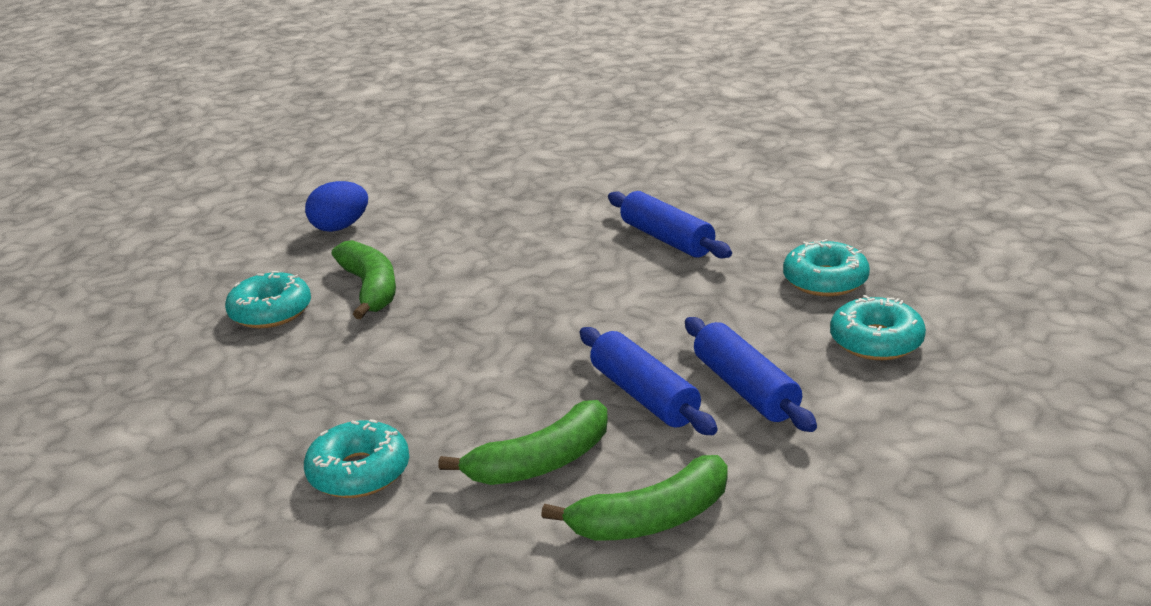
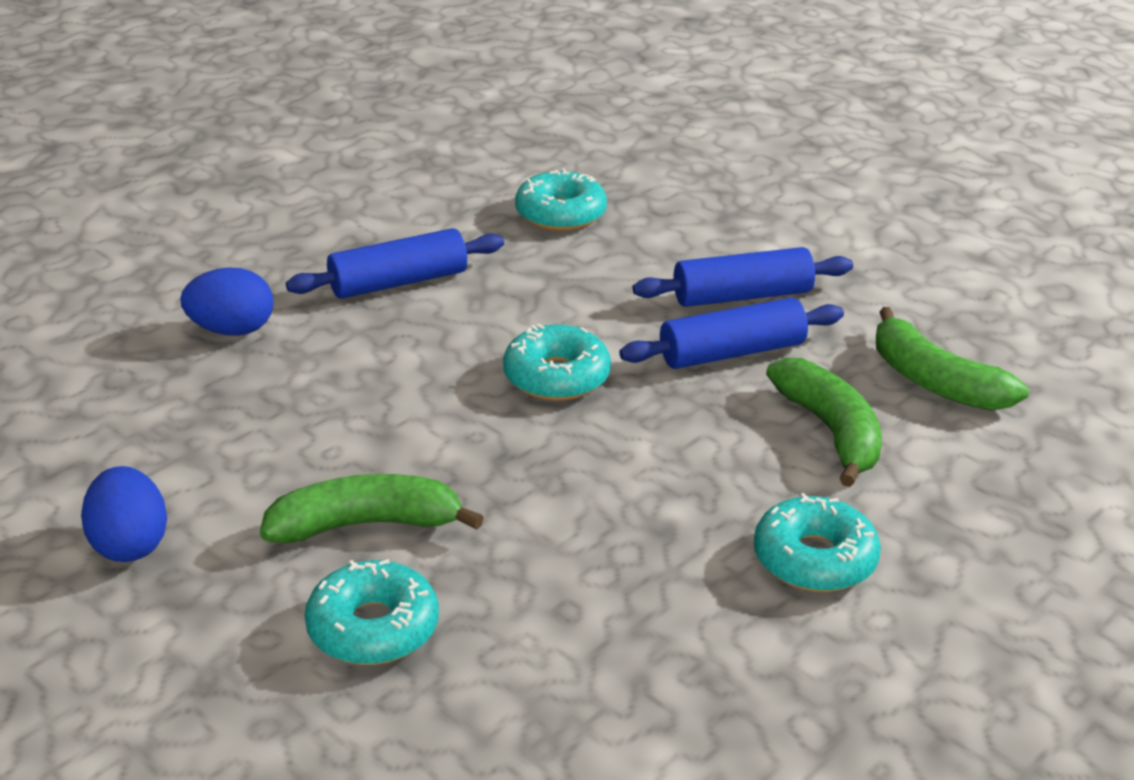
camera: 80 degrees left, 5 degrees up
(571, 201) = (232, 330): none -> blue egg
(652, 518) = (935, 382): green banana -> green banana turned 150 degrees clockwise
(876, 341) = (689, 216): turquoise donut -> turquoise donut (556, 377)

